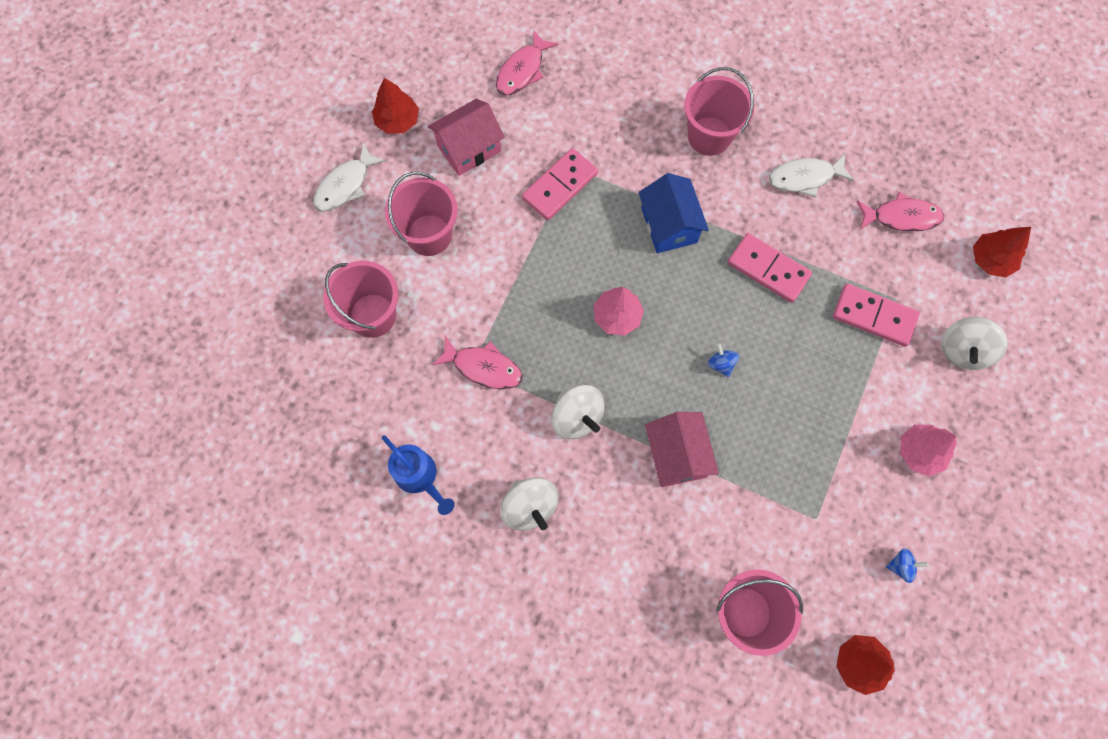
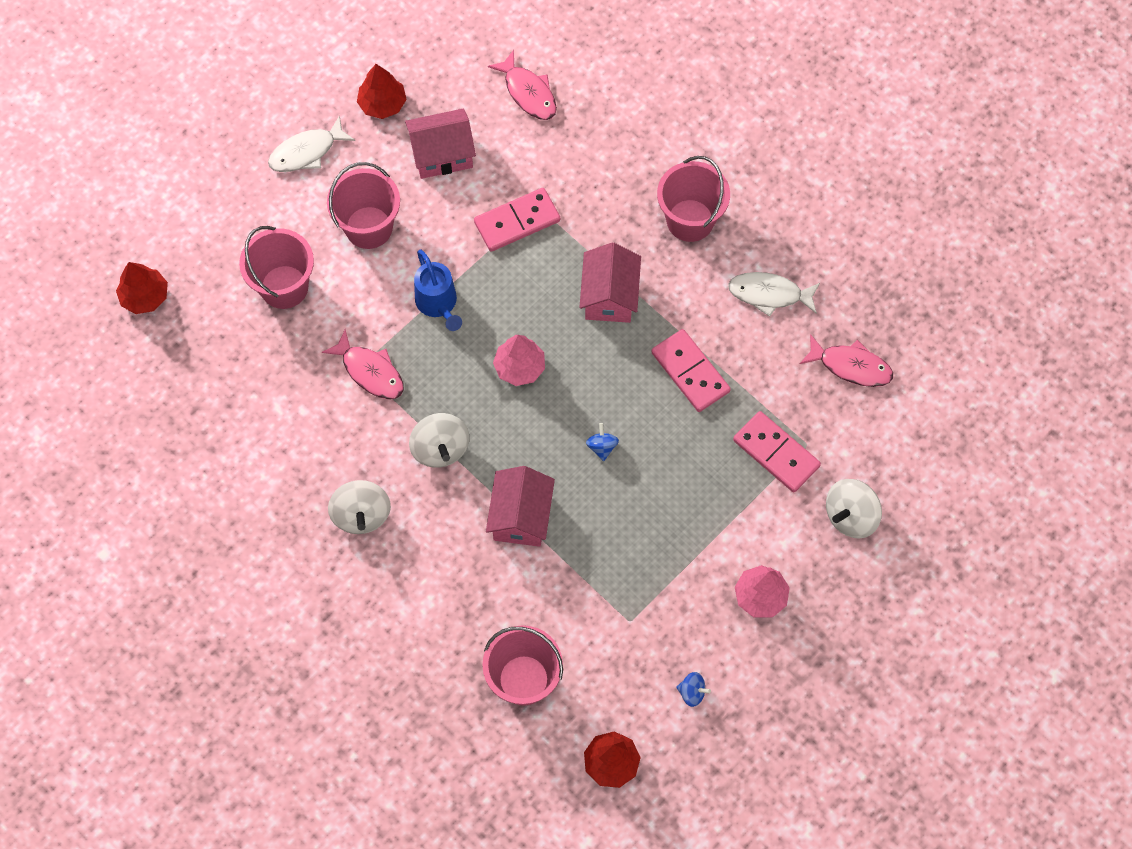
camera: 20 degrees right, 5 degrees down
(420, 477) = (270, 452): blue watering can -> blue watering can (438, 304)
(522, 70) = (528, 92): pink fish -> pink fish turned 90 degrees counterclockwise
(669, 225) = (609, 296): blue house -> pink house
(991, 260) = (923, 439): red tree -> red tree (145, 296)

